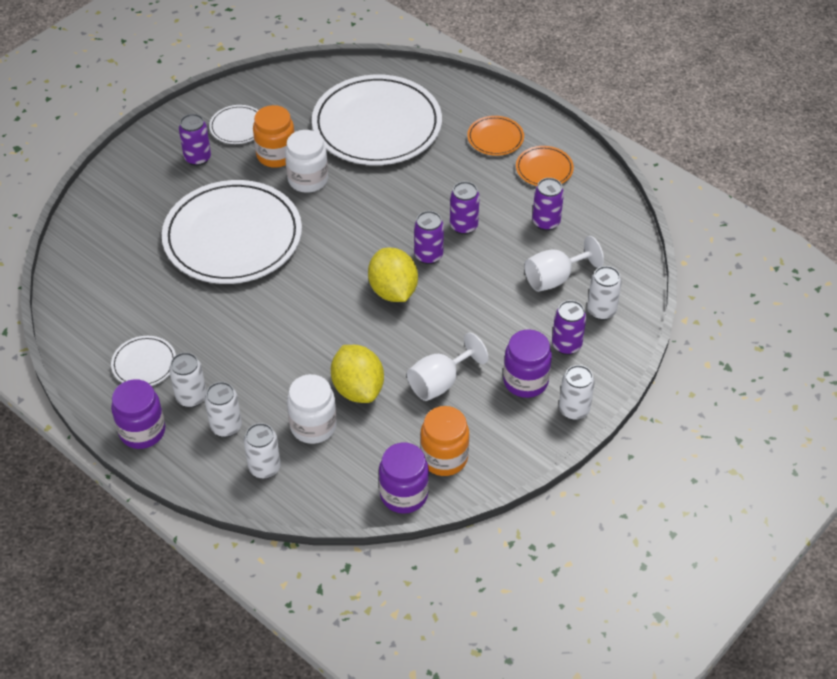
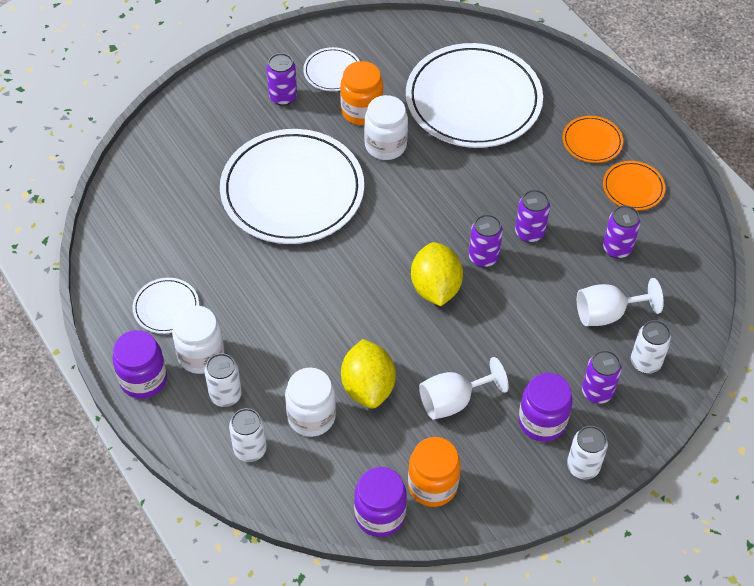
camera: 15 degrees right, 5 degrees up
(191, 397) = (201, 355): white can -> white jar

